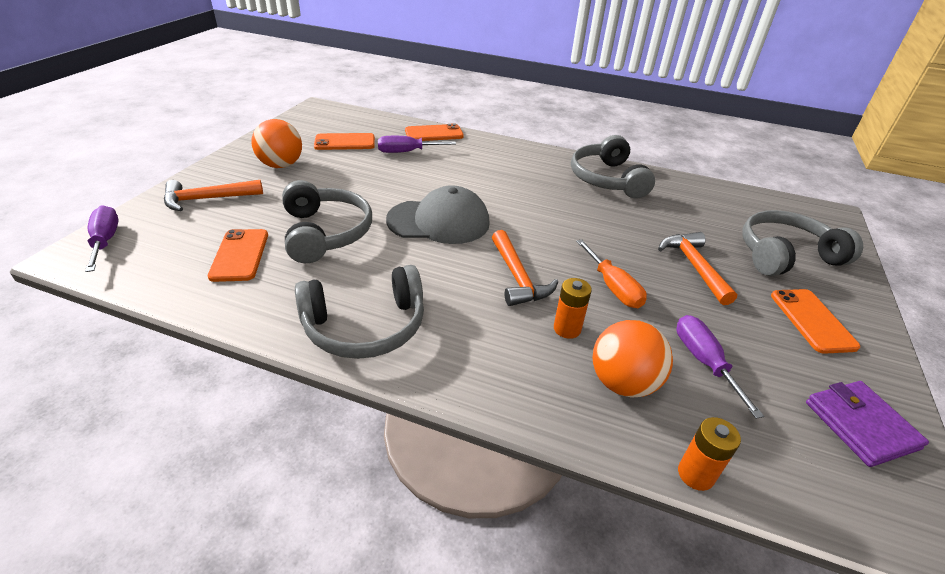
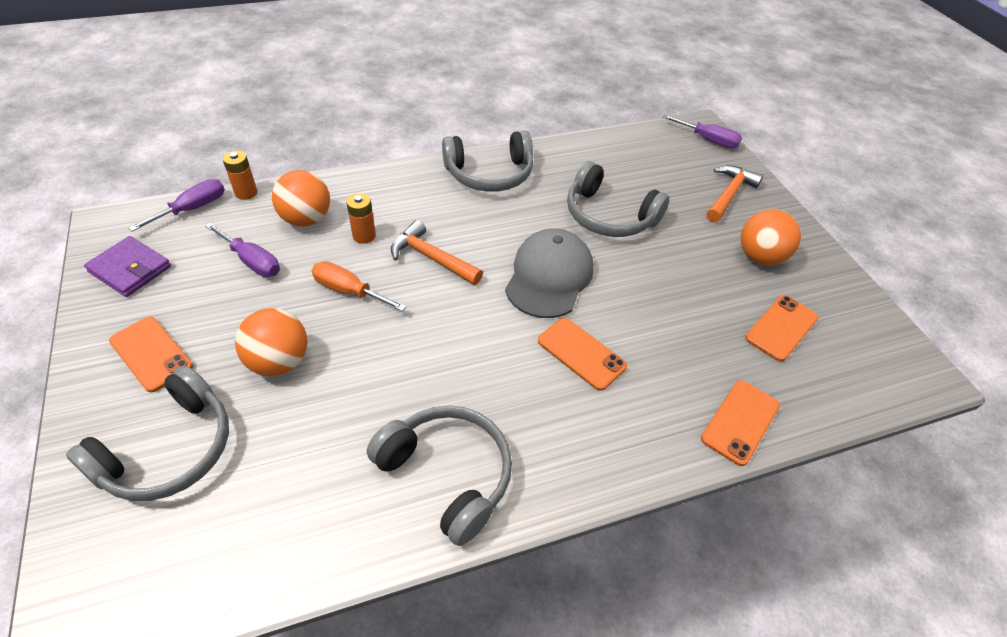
camera: 140 degrees right, 10 degrees up
(240, 255) = (626, 172): orange phone -> orange phone (581, 354)
(365, 326) = (489, 174): grey headphones -> grey headphones turned 135 degrees counterclockwise
(407, 152) = (708, 357): purple screwdriver -> purple screwdriver (193, 209)
(439, 221) = (549, 276): grey cap -> grey cap turned 150 degrees clockwise
(694, 267) = (279, 362): orange hammer -> orange ball

